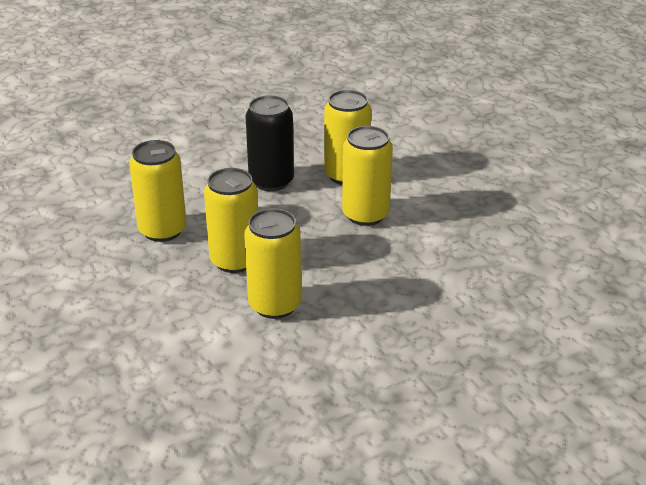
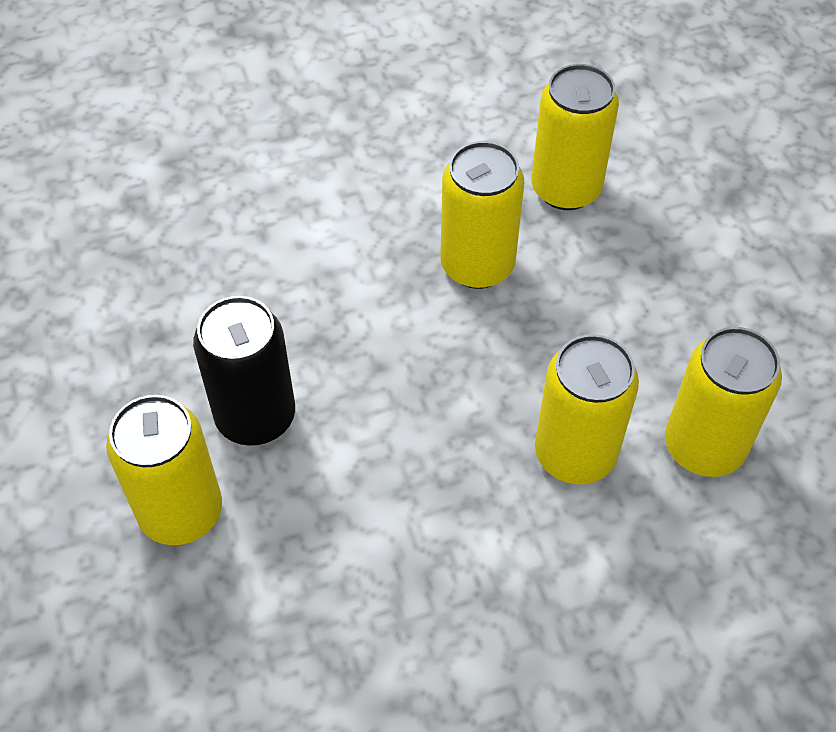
camera: 100 degrees right, 20 degrees up
(271, 181) = (690, 332): black can -> black can (255, 416)
(275, 305) = (365, 301): yellow can -> yellow can (181, 512)

